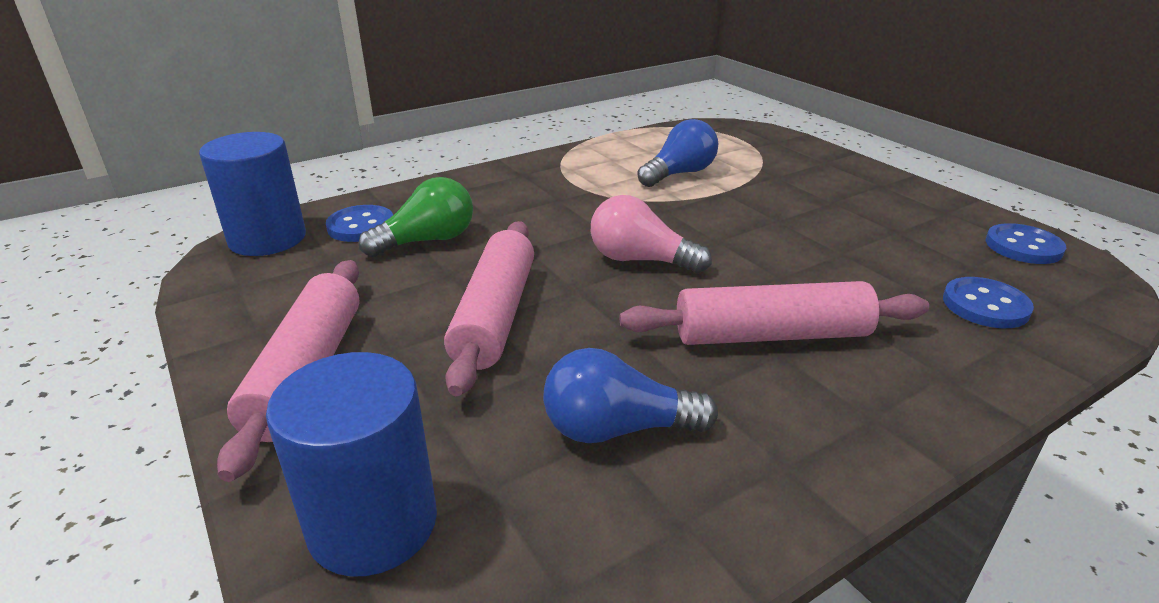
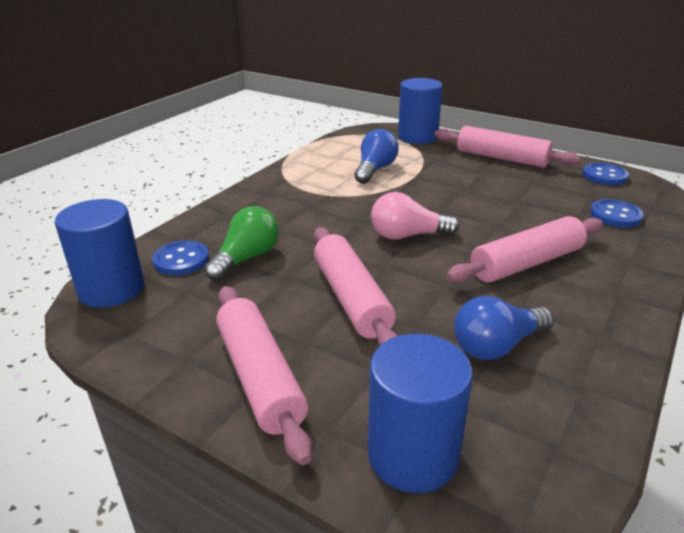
camera: 25 degrees left, 0 degrees up
(777, 144) = (417, 137): none -> blue cylinder
(874, 191) = (501, 158): none -> pink rolling pin

